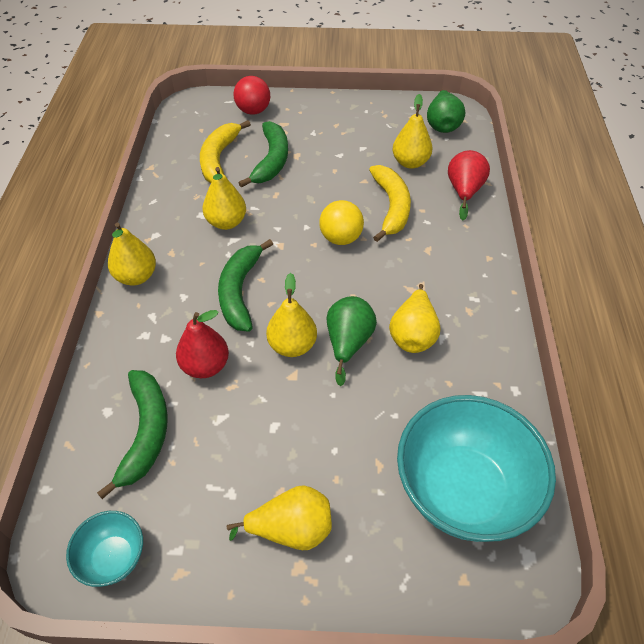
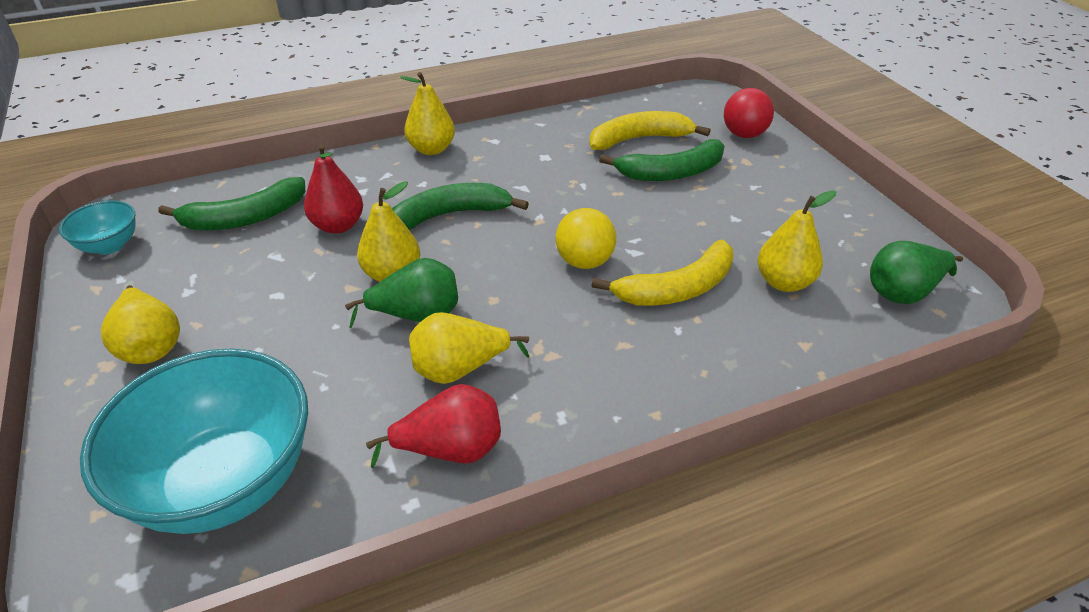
camera: 65 degrees right, 10 degrees down
(226, 222) = (545, 175): yellow pear -> none
(464, 191) = (775, 352): red pear -> red pear (450, 450)

